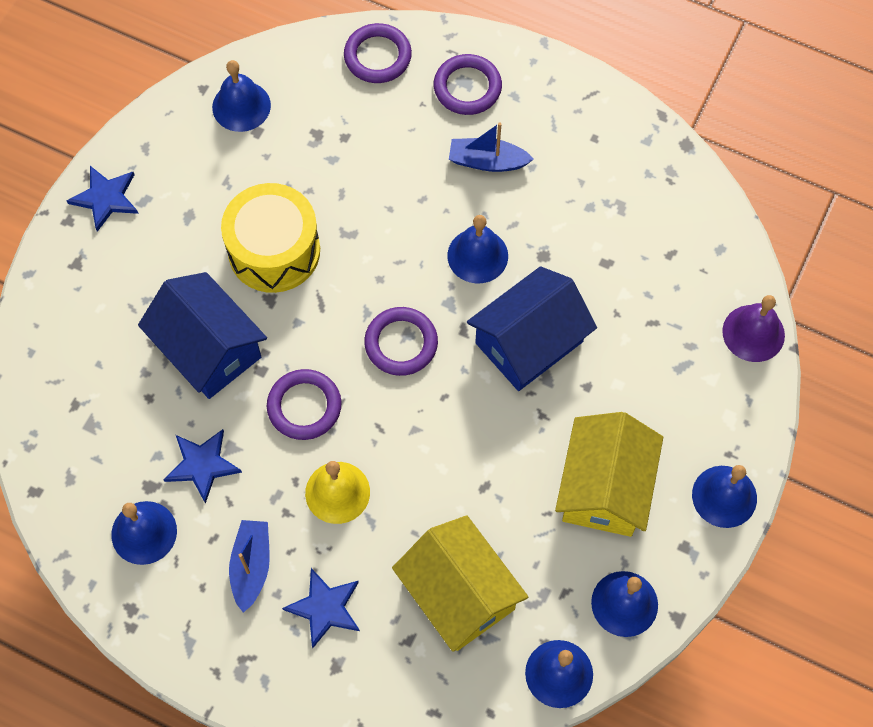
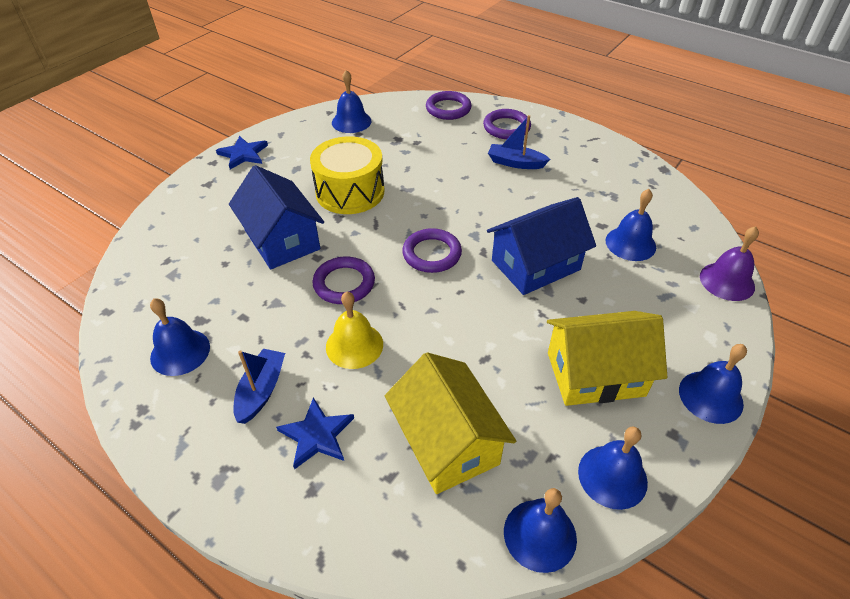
camera: 10 degrees right, 20 degrees down
(202, 465) = (248, 311): blue star -> none
(477, 255) = (501, 210): blue bell -> blue bell (630, 243)
(604, 487) = (595, 374): yellow house -> yellow house turned 60 degrees clockwise

